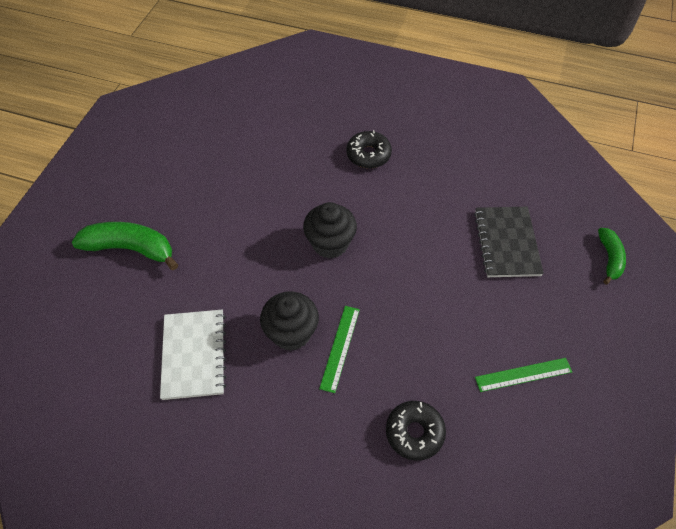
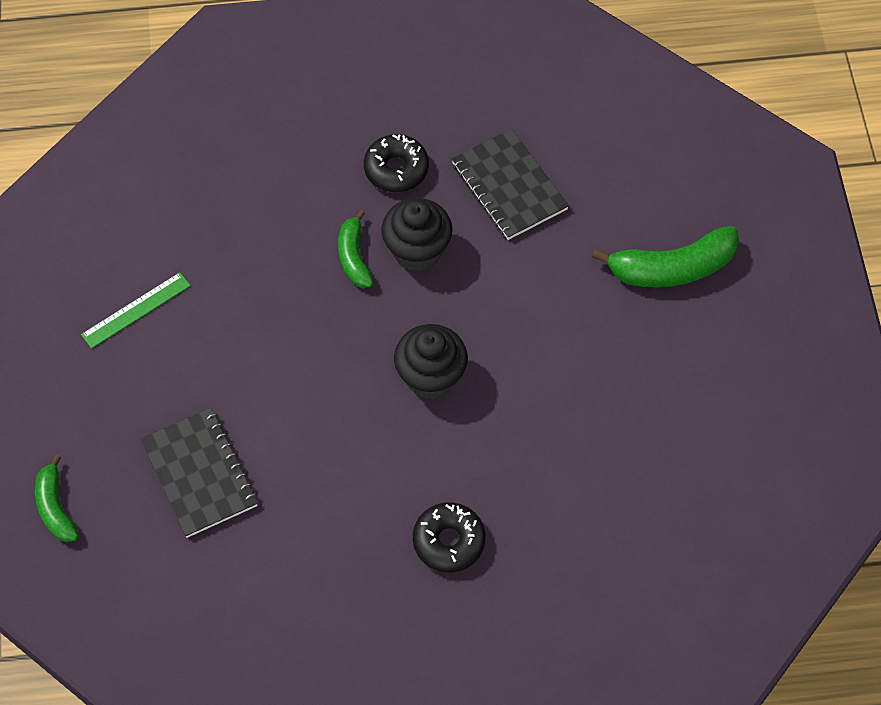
camera: 155 degrees right, 5 degrees up
(194, 355) = (509, 186): white notebook -> black notebook
(340, 348) = (354, 257): green ruler -> green banana
(414, 433) = (236, 206): black donut -> black donut (396, 169)

